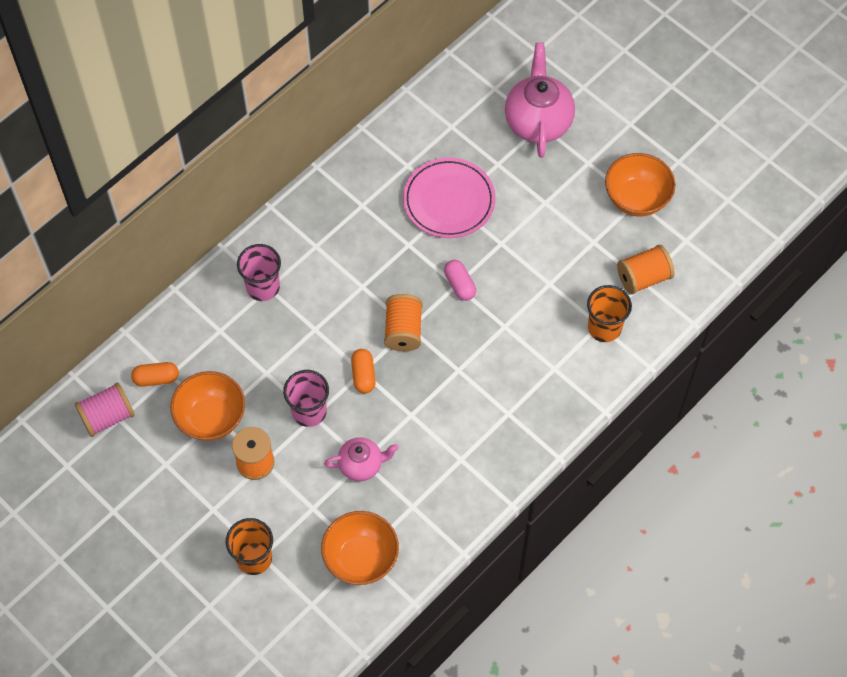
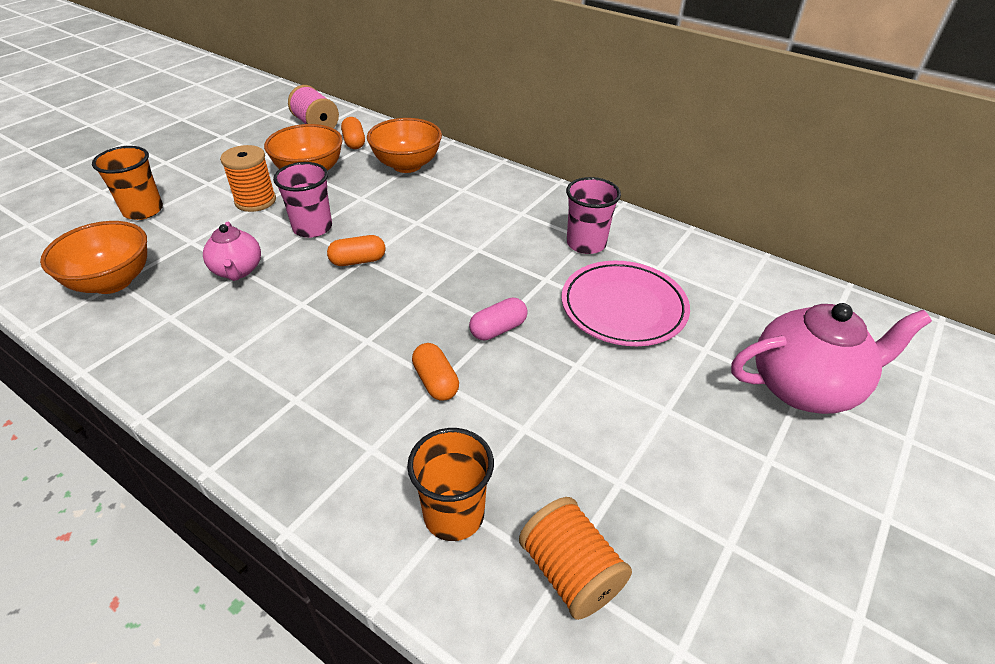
camera: 80 degrees right, 20 degrees down
(263, 287) = (462, 186): pink cup -> pink cup (586, 244)
(403, 330) = (421, 286): orange spool -> none
(504, 329) = (435, 381): none -> orange capsule
(636, 199) = (735, 544): orange bowl -> orange bowl (407, 165)

